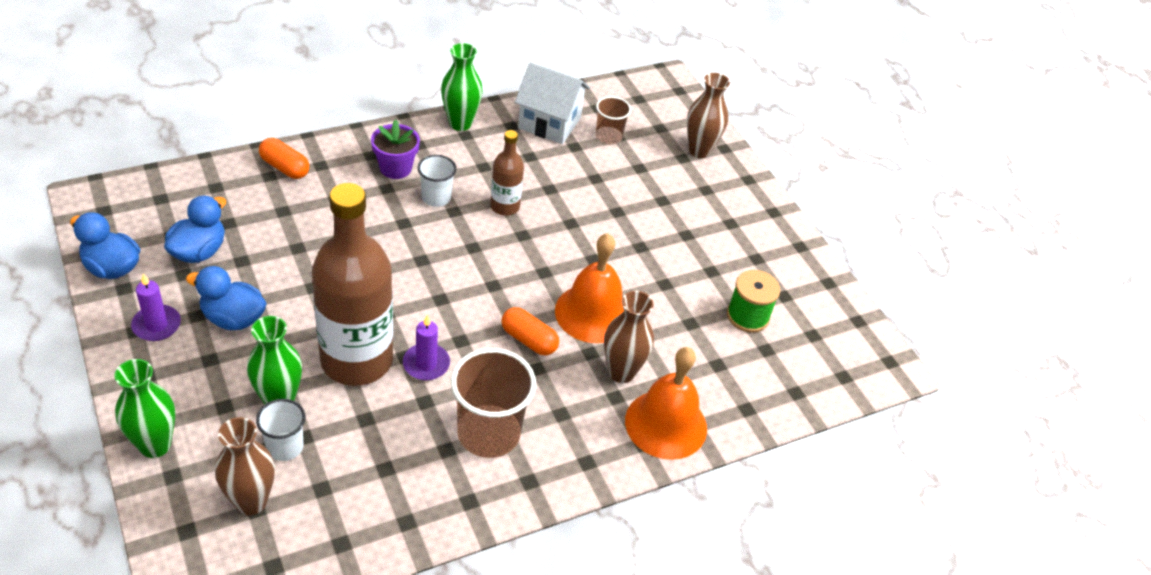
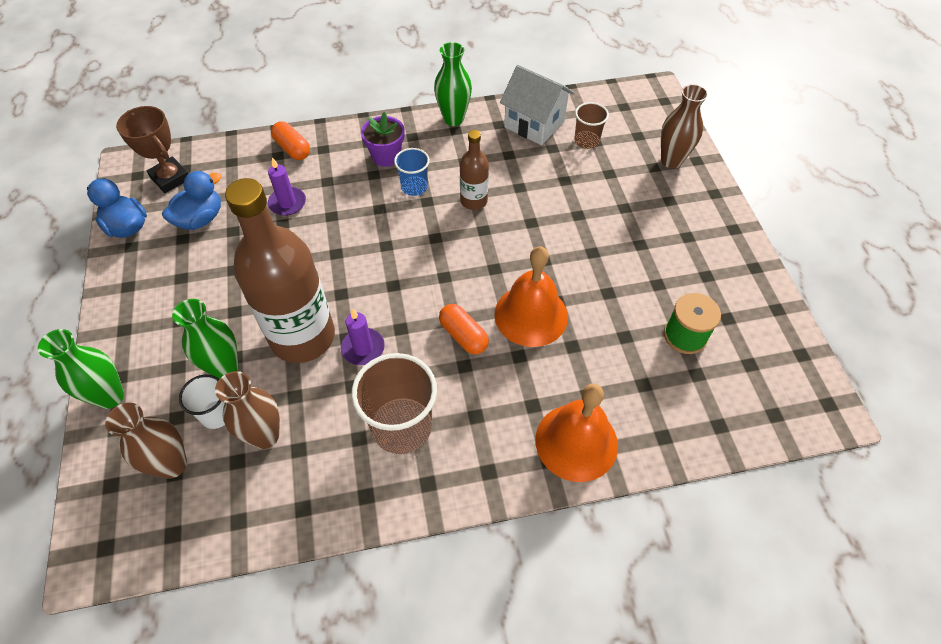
camera: 20 degrees right, 10 degrees up
(147, 210) = (170, 178): none -> brown trophy
(156, 325) = (146, 283): purple candle -> purple candle (287, 203)
(233, 318) = (210, 284): blue duck -> none
(436, 197) = (414, 187): white cup -> blue cup
(621, 372) = (544, 380): brown vase -> brown vase (265, 436)

